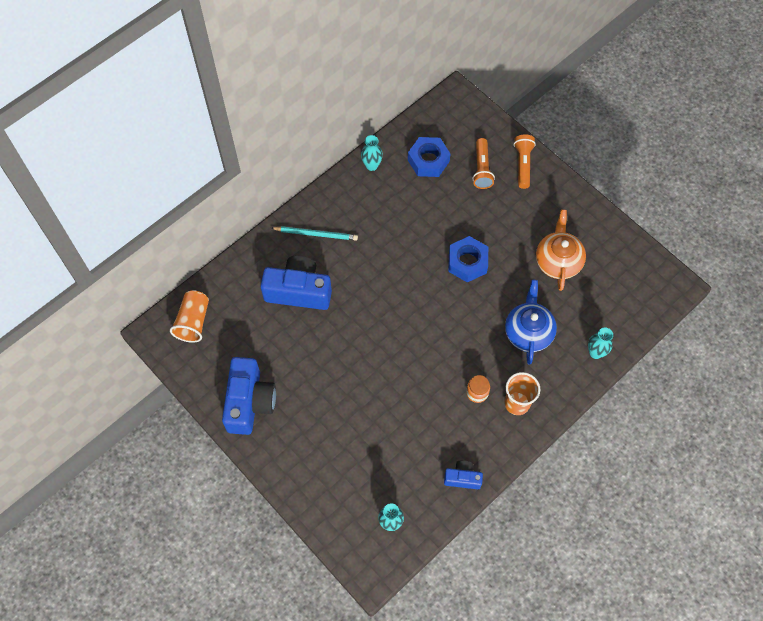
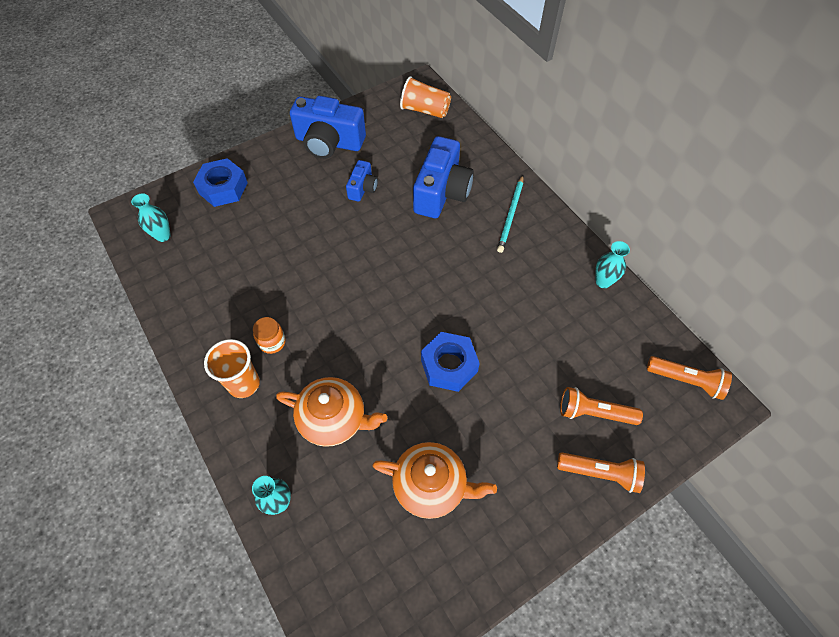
camera: 100 degrees right, 5 degrees down
(428, 160) = (609, 347): blue nut -> blue nut (223, 188)
(444, 115) = (686, 380): none -> orange flashlight
(462, 478) = (179, 308): blue camera -> blue camera (363, 188)
(528, 332) = (334, 419): blue teapot -> orange teapot

